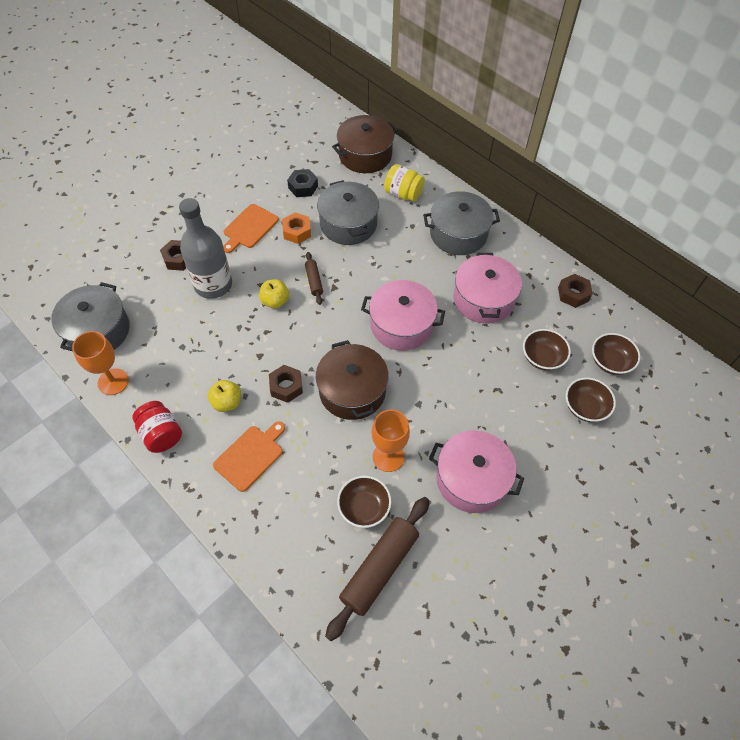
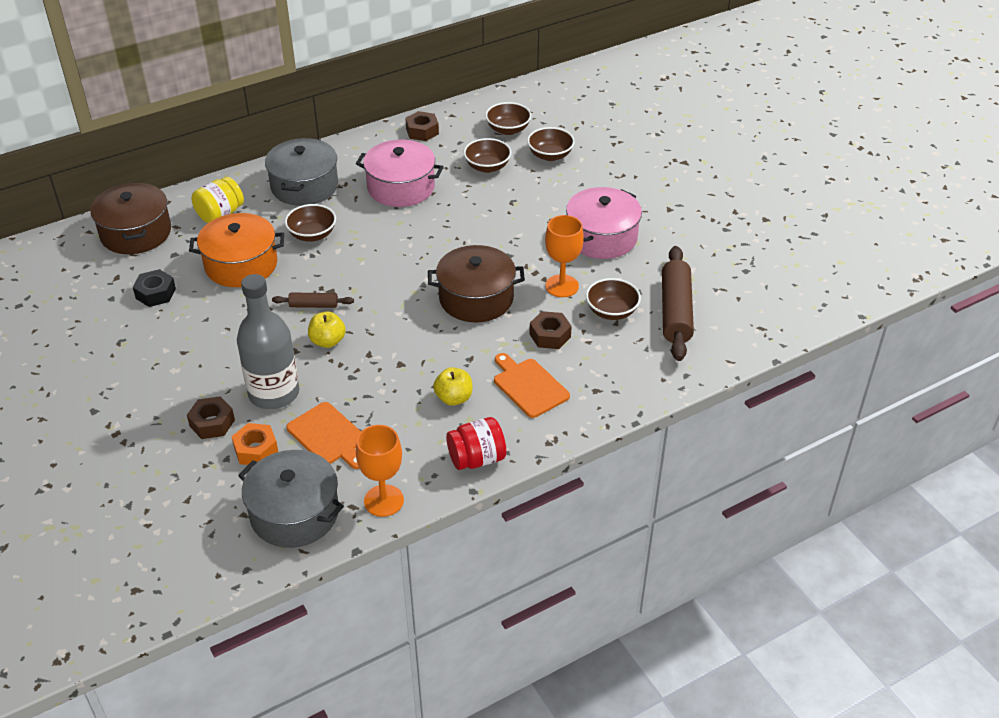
camera: 75 degrees left, 15 degrees down
(249, 228) = (196, 350): orange cutting board -> orange cutting board (328, 436)
(286, 387) = (451, 347): brown nut -> brown nut (550, 335)
(297, 232) = (228, 309): orange nut -> orange nut (256, 450)
(348, 224) = (241, 264): grey pot -> orange pot
(379, 568) = (675, 311): brown rolling pin -> brown rolling pin turned 45 degrees clockwise
(398, 256) = (312, 235): none -> brown bowl
(401, 325) = (407, 249): pink pot -> none

